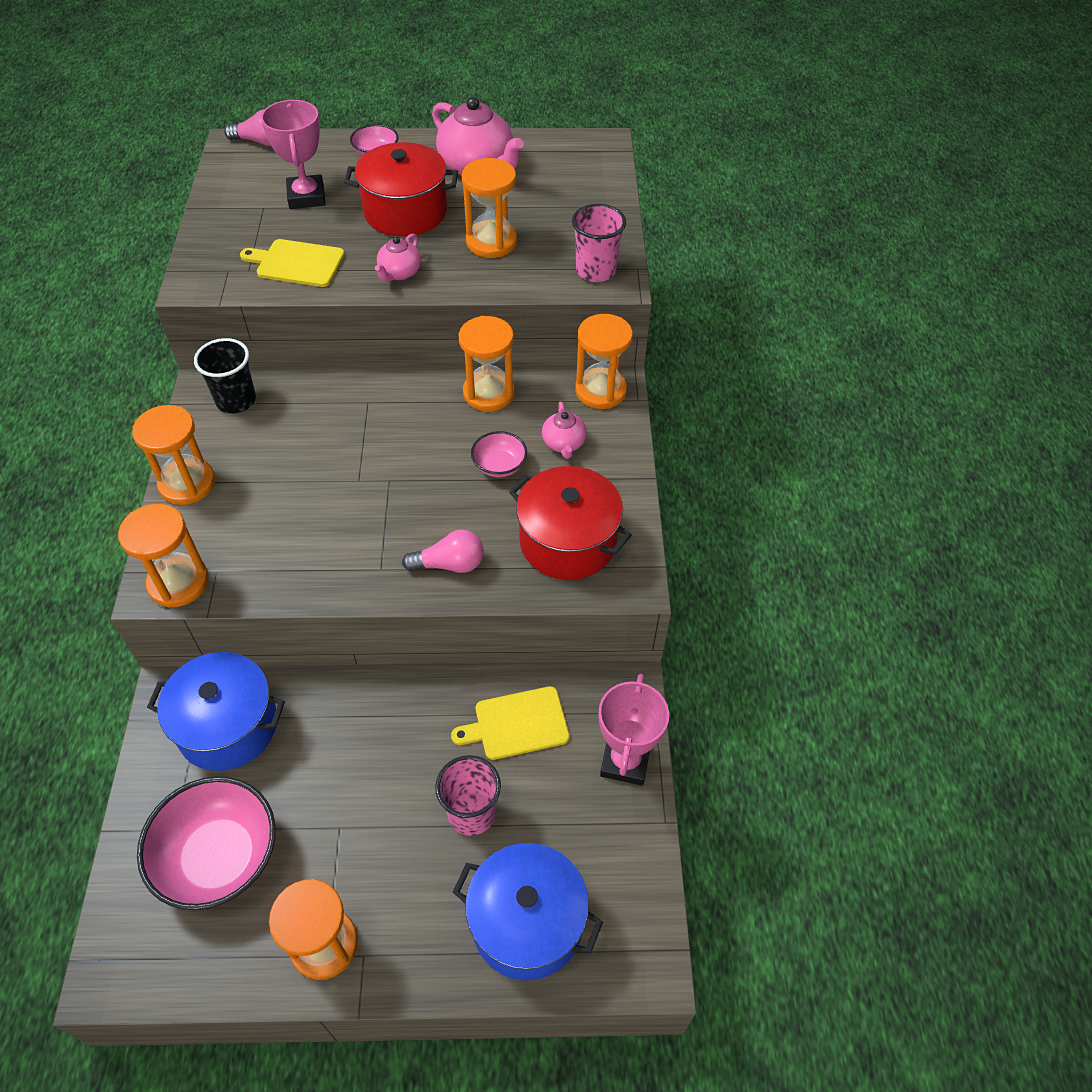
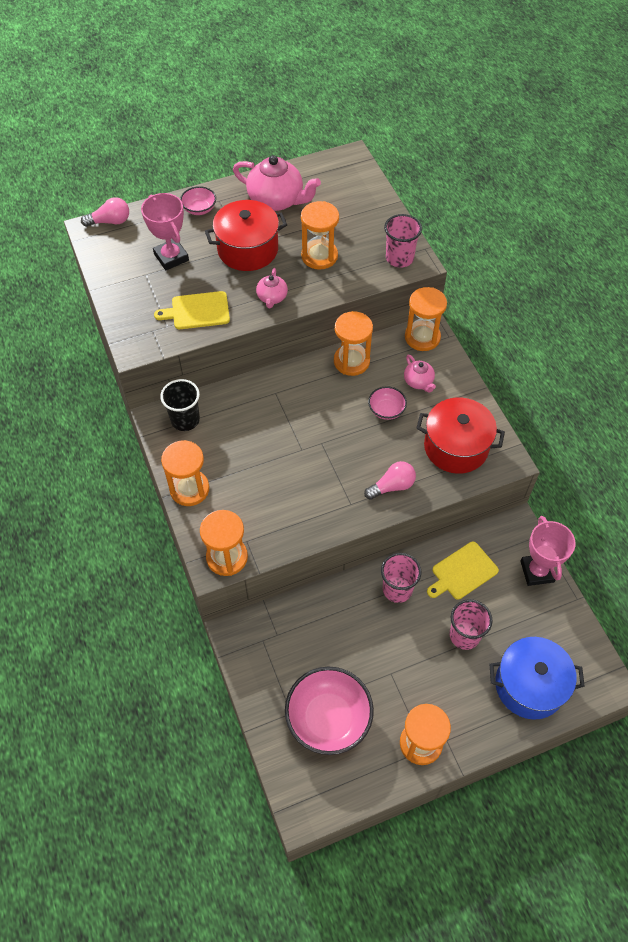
camera: 20 degrees left, 5 degrees up
(228, 726) = (285, 638): blue pot -> none
(413, 715) = (397, 589): none -> pink cup

